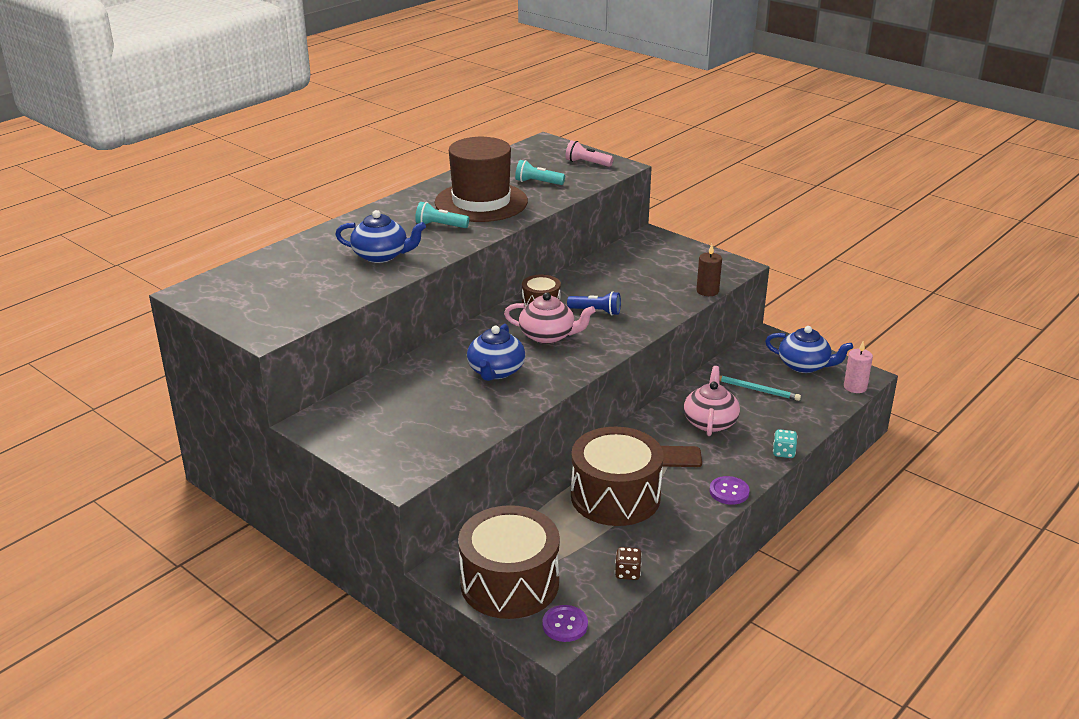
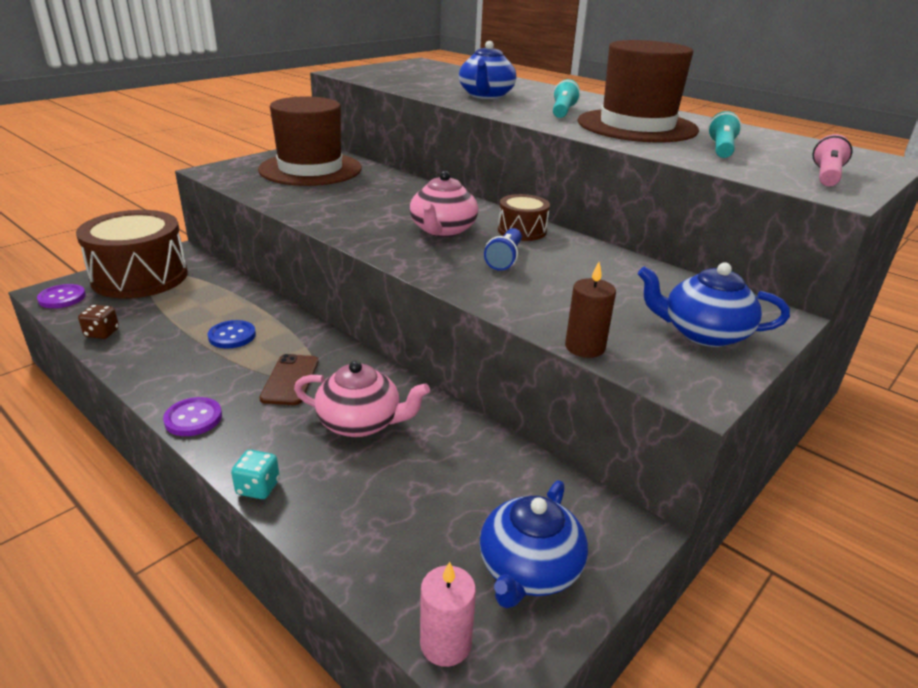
camera: 90 degrees right, 0 degrees up
(391, 415) = (310, 169): none -> brown hat
(495, 371) = (371, 205): blue teapot -> blue teapot (703, 333)
(615, 496) = (232, 336): brown drum -> blue button
(756, 389) = (445, 485): turquoise pencil -> none

